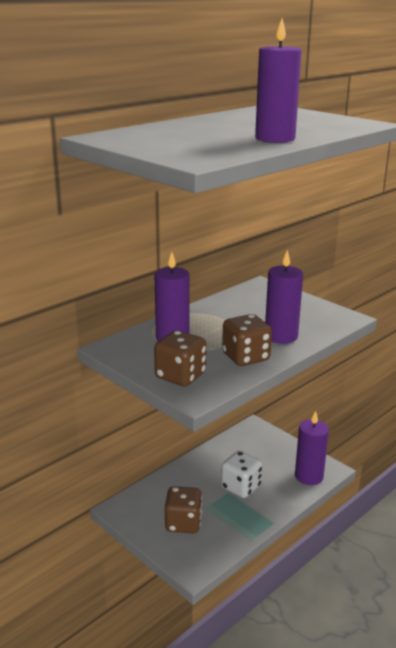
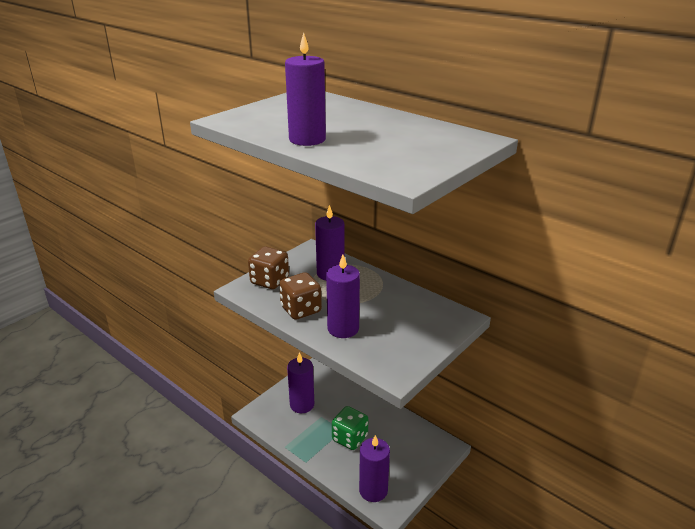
camera: 85 degrees right, 5 degrees up
(183, 523) = (302, 405): brown dice -> purple candle
(241, 487) = (350, 438): white dice -> green dice

